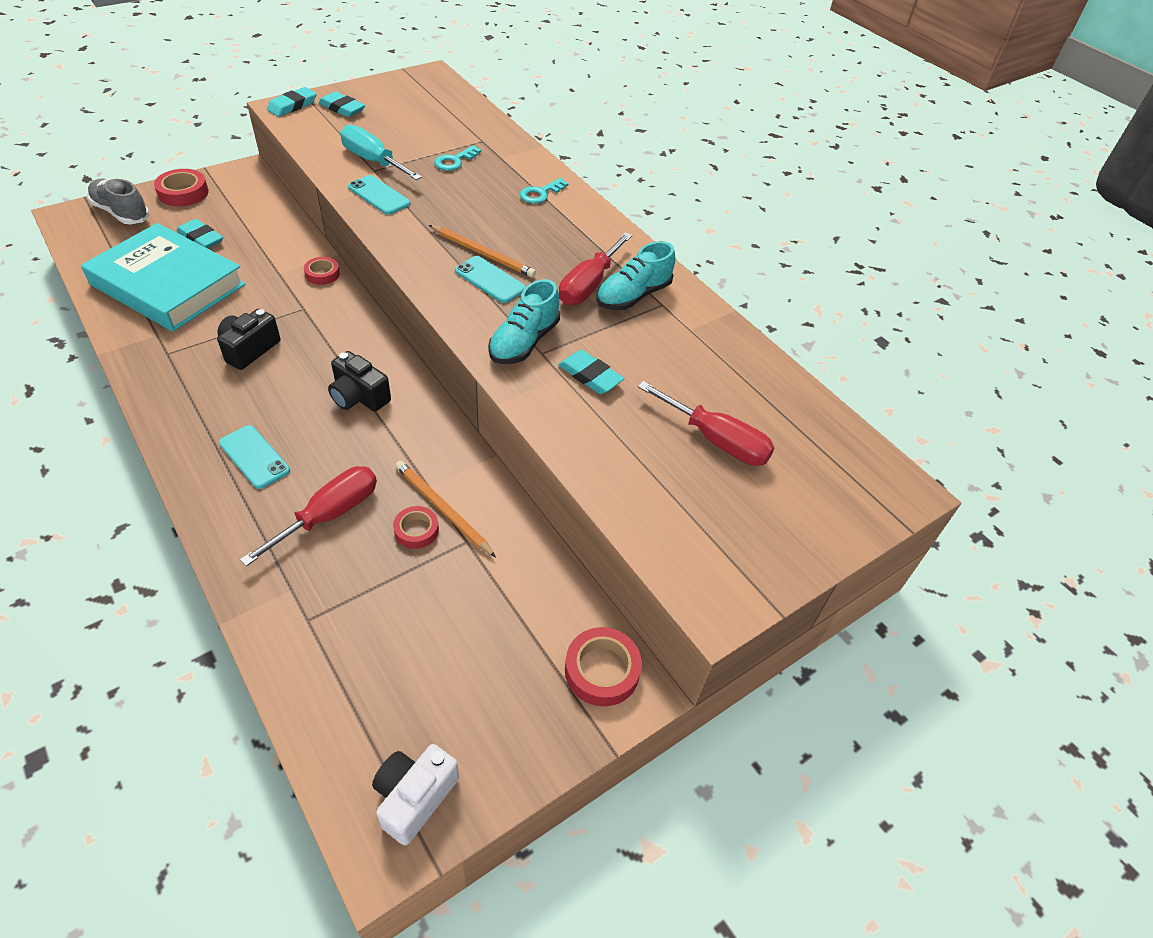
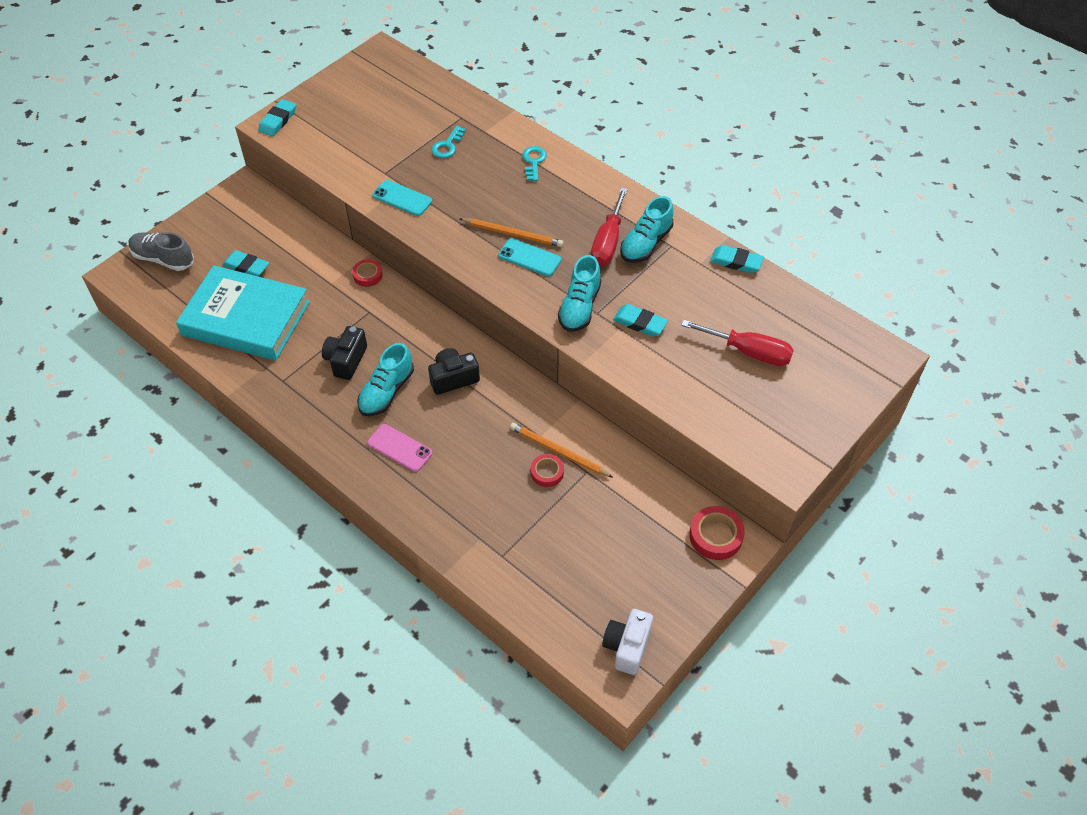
camera: 10 degrees left, 5 degrees up
(183, 193) = (204, 224): red tape -> none
(254, 457) = (400, 448): turquoise phone -> pink phone
(275, 392) = (386, 392): none -> turquoise shoe
(329, 515) = (479, 477): red screwdriver -> none
(342, 108) = (322, 112): turquoise eraser -> turquoise eraser (736, 262)
(359, 397) = (453, 378): black camera -> black camera turned 135 degrees clockwise
(373, 161) = (379, 163): turquoise screwdriver -> none
(540, 193) = (533, 162): turquoise key -> turquoise key turned 150 degrees clockwise

